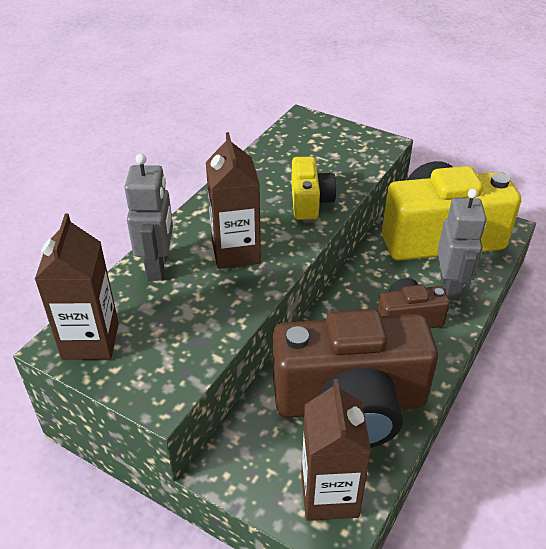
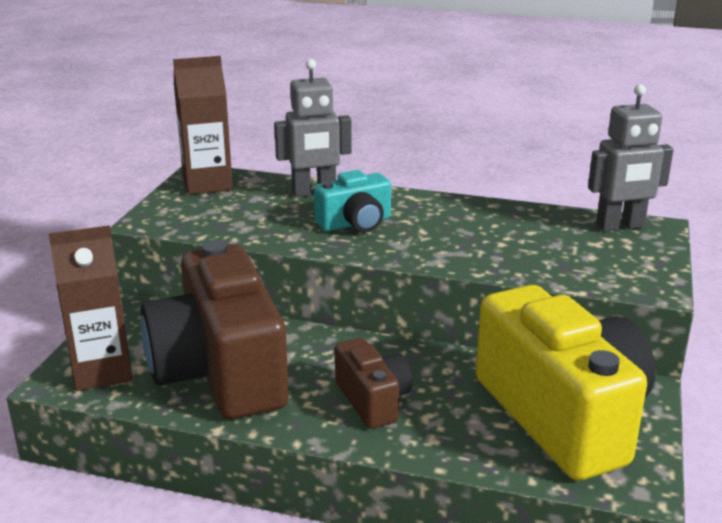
camera: 75 degrees right, 15 degrees down
(235, 252) = (355, 223): brown carton -> turquoise camera
(310, 201) = (473, 251): yellow camera -> none
(450, 287) = (452, 432): grey robot -> grey robot (620, 226)

